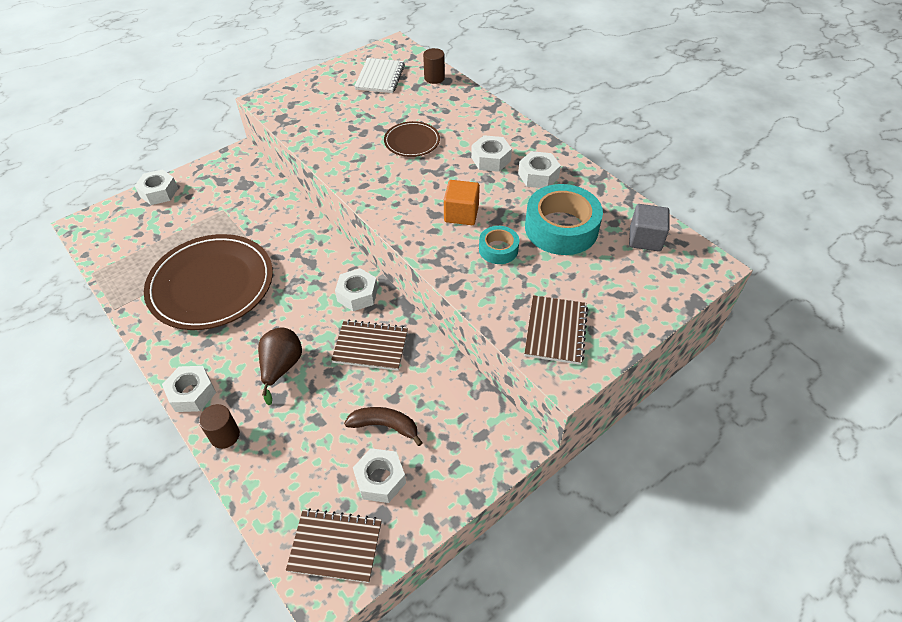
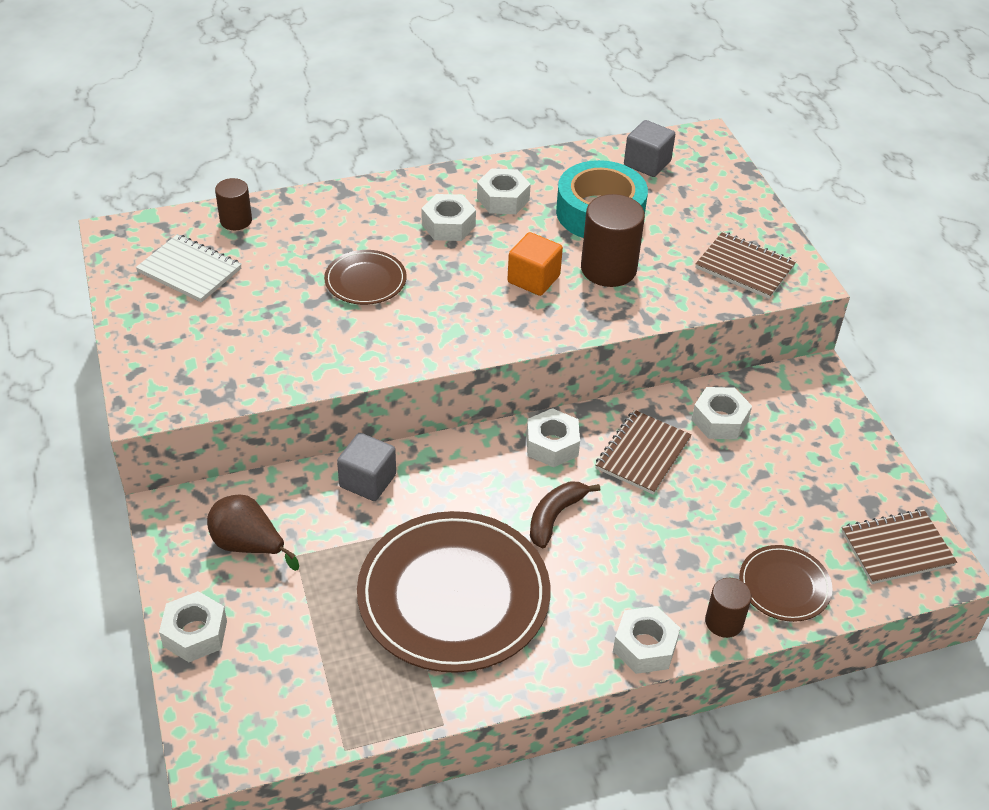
camera: 70 degrees left, 5 degrees down
(270, 468) = (784, 586): none -> brown plate
(281, 367) = (639, 545): brown pear -> brown pear (248, 545)
(290, 220) = (368, 481): none -> grey cube
(335, 546) = (897, 549): brown notebook -> brown notebook turned 45 degrees clockwise
(380, 479) = (828, 493): white nut -> white nut (719, 420)
(385, 426) = (761, 471): brown banana -> brown banana (555, 516)
(498, 249) = (608, 269): turquoise tape -> brown cylinder

